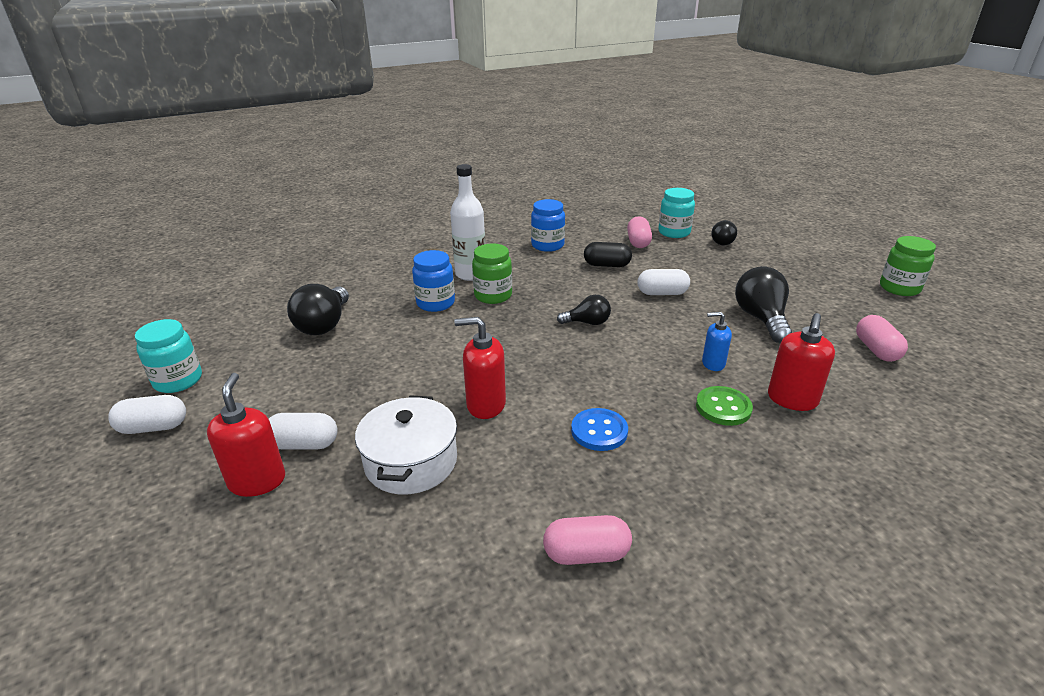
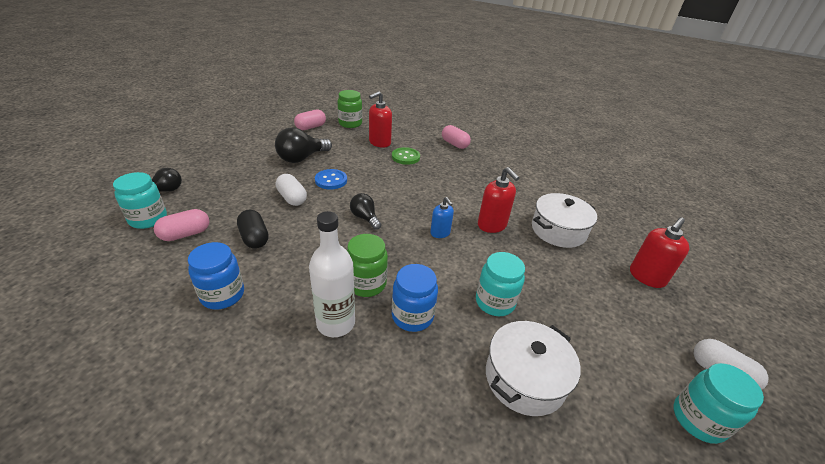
camera: 130 degrees left, 5 degrees up
(304, 444) = (609, 278): white capsule -> none
(324, 325) = (525, 378): black light bulb -> white pot
(392, 346) = (495, 302): none -> turquoise jar
(586, 554) = (528, 169): pink capsule -> pink capsule (454, 144)
(599, 431) = (463, 184): blue button -> blue button (331, 180)
(713, 363) = (369, 165): blue soap dispenser -> blue soap dispenser (440, 233)
(792, 399) = (379, 143): red soap dispenser -> red soap dispenser turned 150 degrees clockwise
(899, 288) = (225, 123): green jar -> green jar (350, 123)

